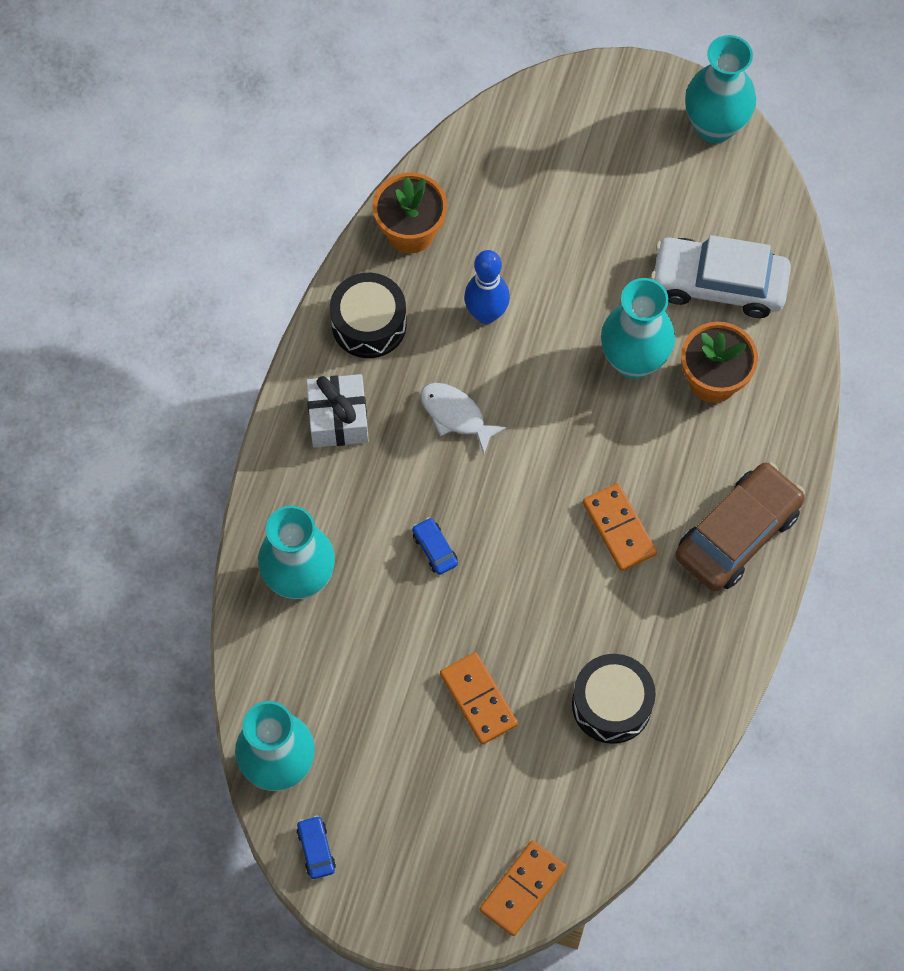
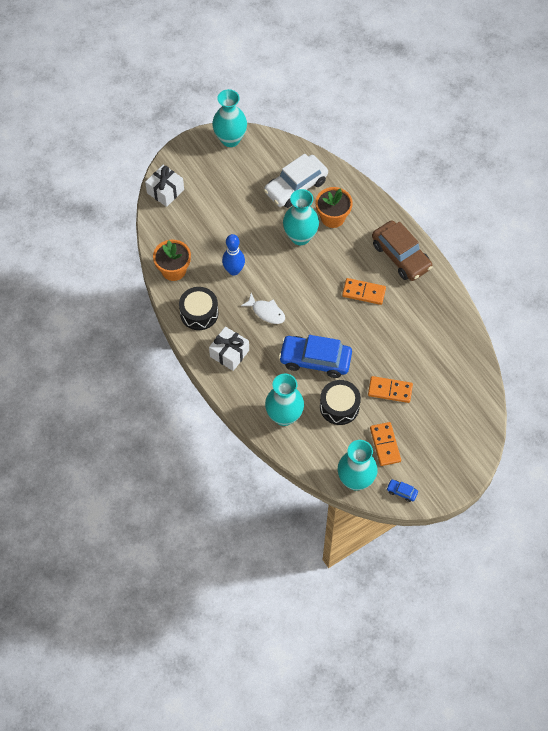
camera: 50 degrees left, 5 degrees down
(434, 549) = (315, 360): blue car -> blue car, size x2.44
(456, 415) = (266, 312): white fish -> white fish turned 135 degrees counterclockwise
(523, 889) = (478, 431): orange domino -> orange domino (385, 445)
(536, 112) = (165, 191): none -> white gift
(611, 704) = (431, 347): black drum -> black drum (339, 406)
(737, 533) = (401, 256): brown car -> brown car turned 150 degrees clockwise

